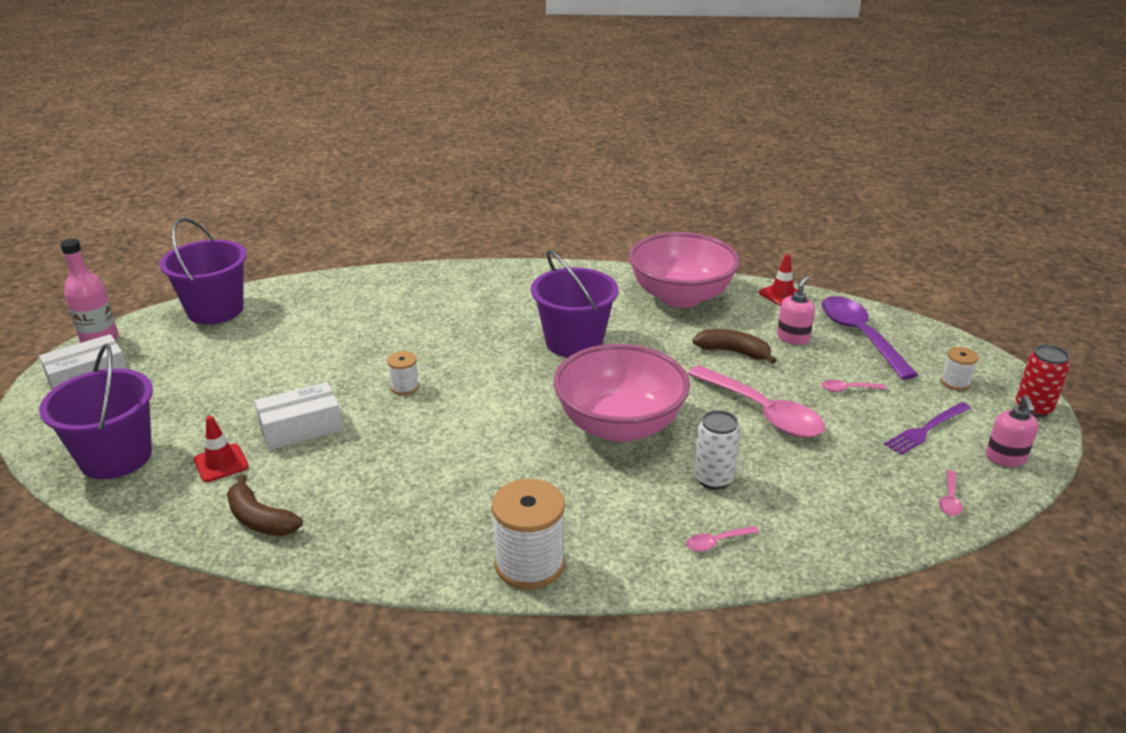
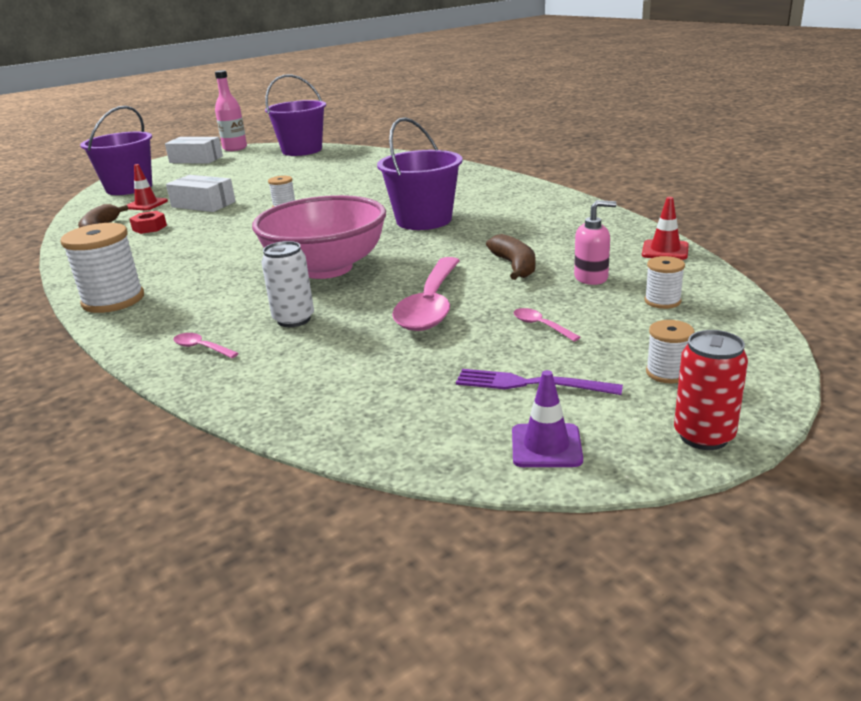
camera: 55 degrees right, 5 degrees down
(322, 484) = (149, 228): none -> red nut
(680, 296) = (569, 223): pink bowl -> none
(859, 336) = (662, 301): purple spoon -> white spool
(949, 499) = (404, 433): pink spoon -> none
(1005, 458) = (546, 446): pink soap dispenser -> purple traffic cone

